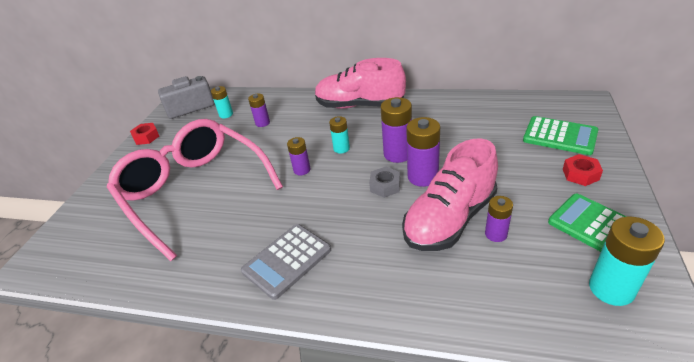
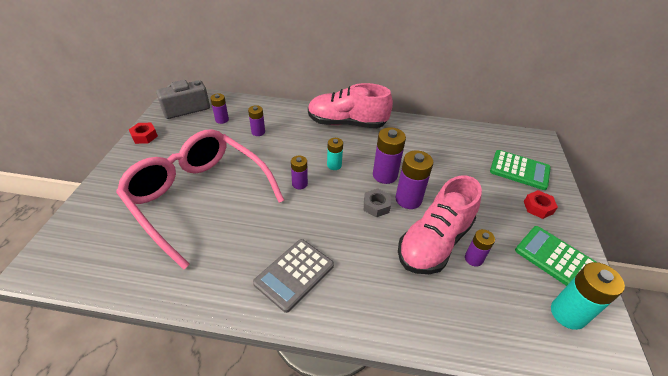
camera: 10 degrees left, 5 degrees up
(226, 114) = (222, 120): turquoise battery -> purple battery

